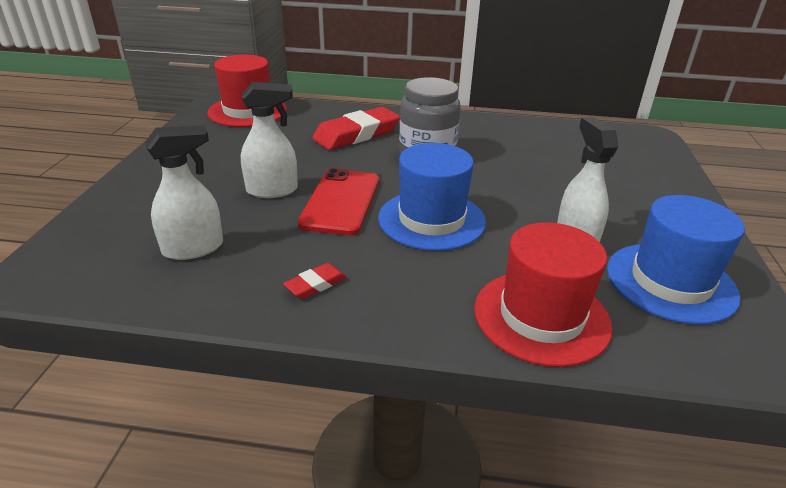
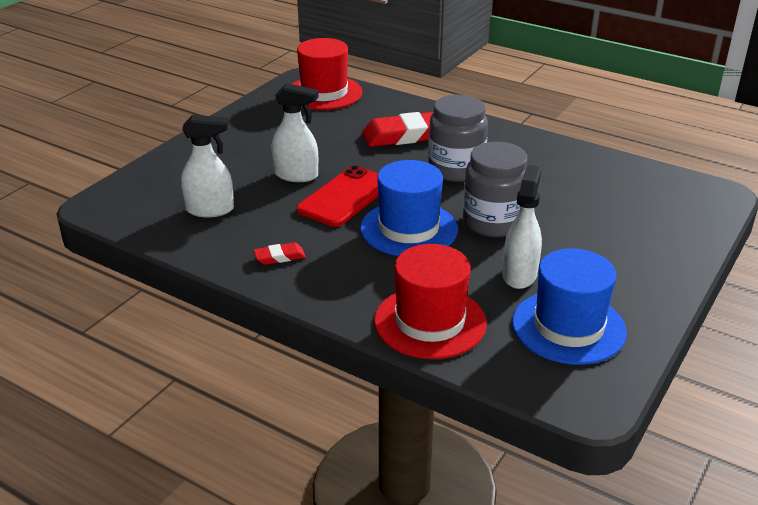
camera: 25 degrees right, 0 degrees up
(503, 196) = (493, 222): none -> grey jar

